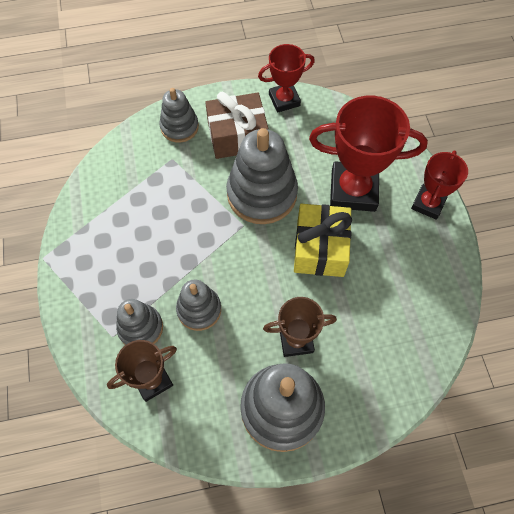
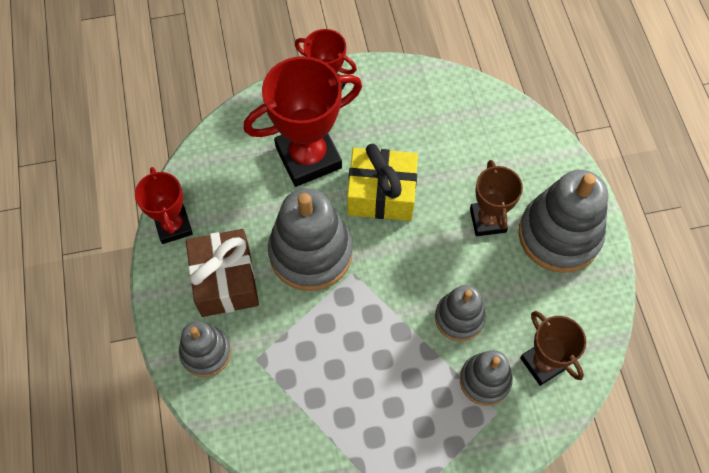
camera: 90 degrees left, 0 degrees up
(353, 190) = (308, 157): red trophy -> red trophy turned 60 degrees clockwise

